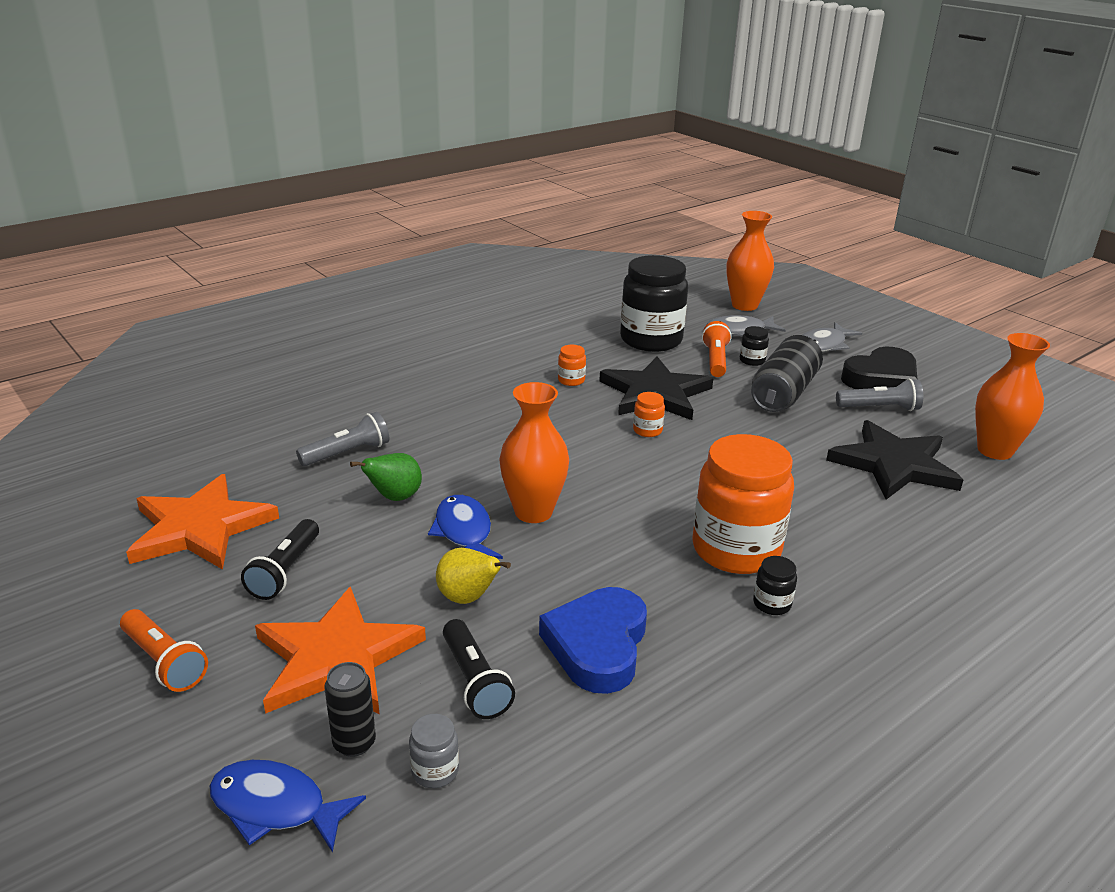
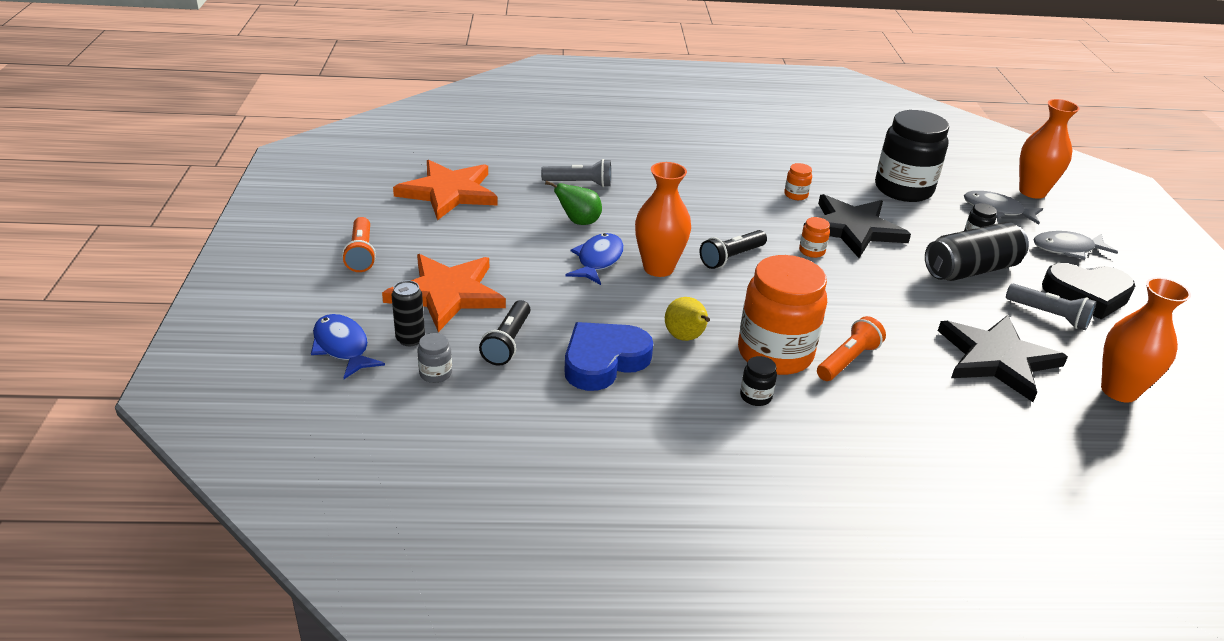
camera: 35 degrees right, 5 degrees up
(285, 571) = (469, 236): black flashlight -> black flashlight (731, 257)
(468, 598) = (556, 298): yellow pear -> yellow pear (685, 338)
(715, 360) = (941, 224): orange flashlight -> orange flashlight (848, 360)

